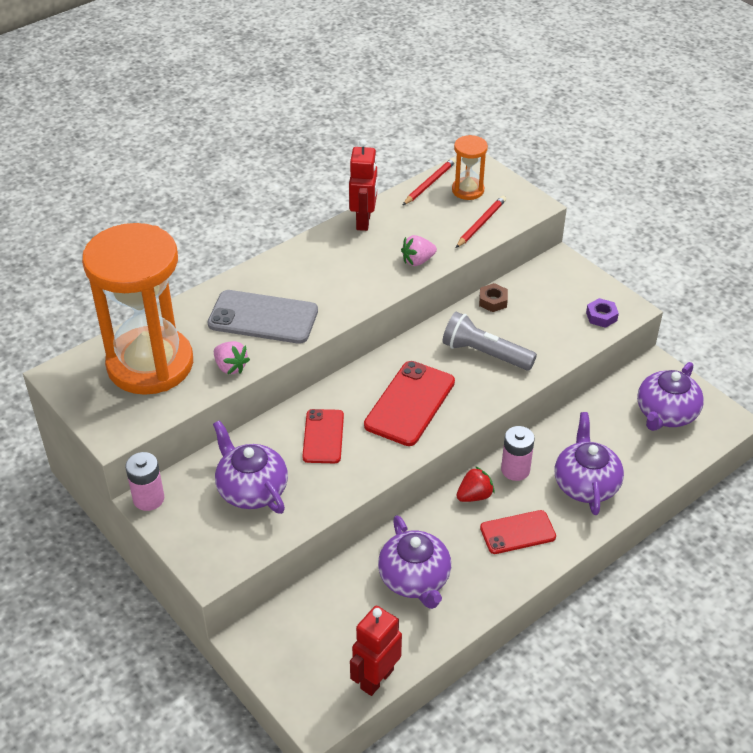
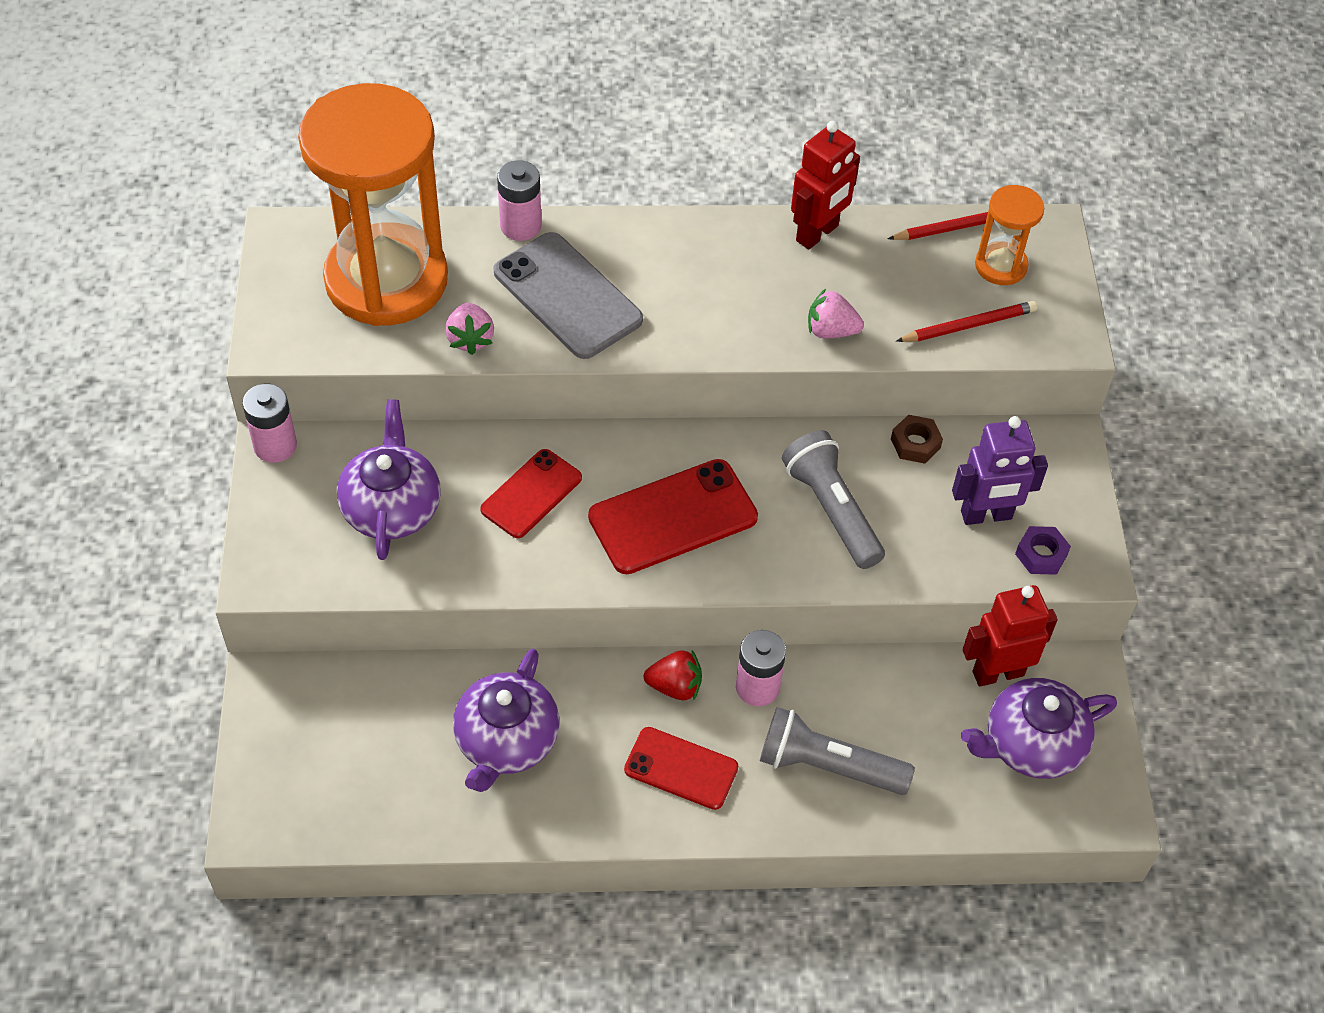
camera: 35 degrees right, 10 degrees up
(200, 298) = (520, 226): none -> pink battery
(376, 679) = (354, 827): red robot -> red robot (997, 673)
(559, 314) = (986, 515): none -> purple robot
(586, 484) = (827, 765): purple teapot -> grey flashlight

